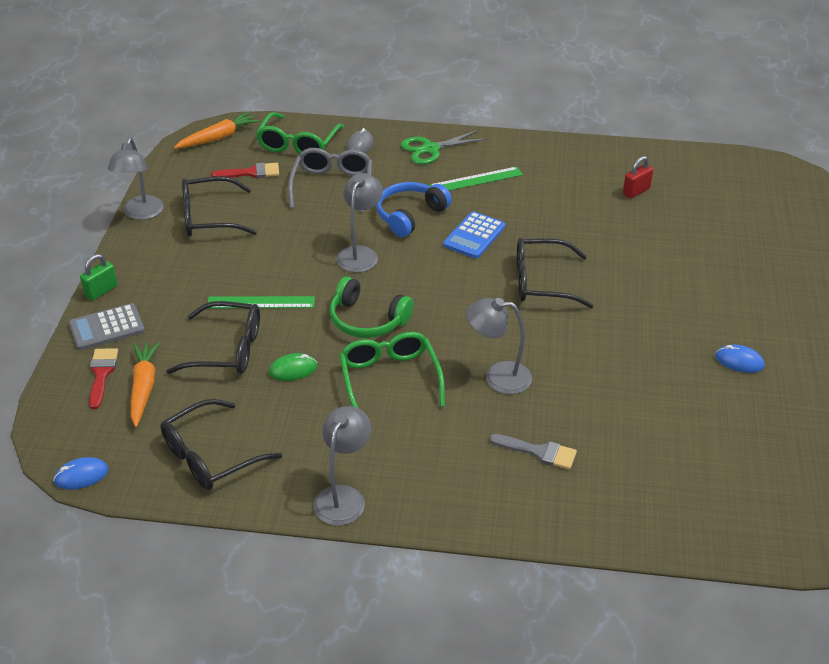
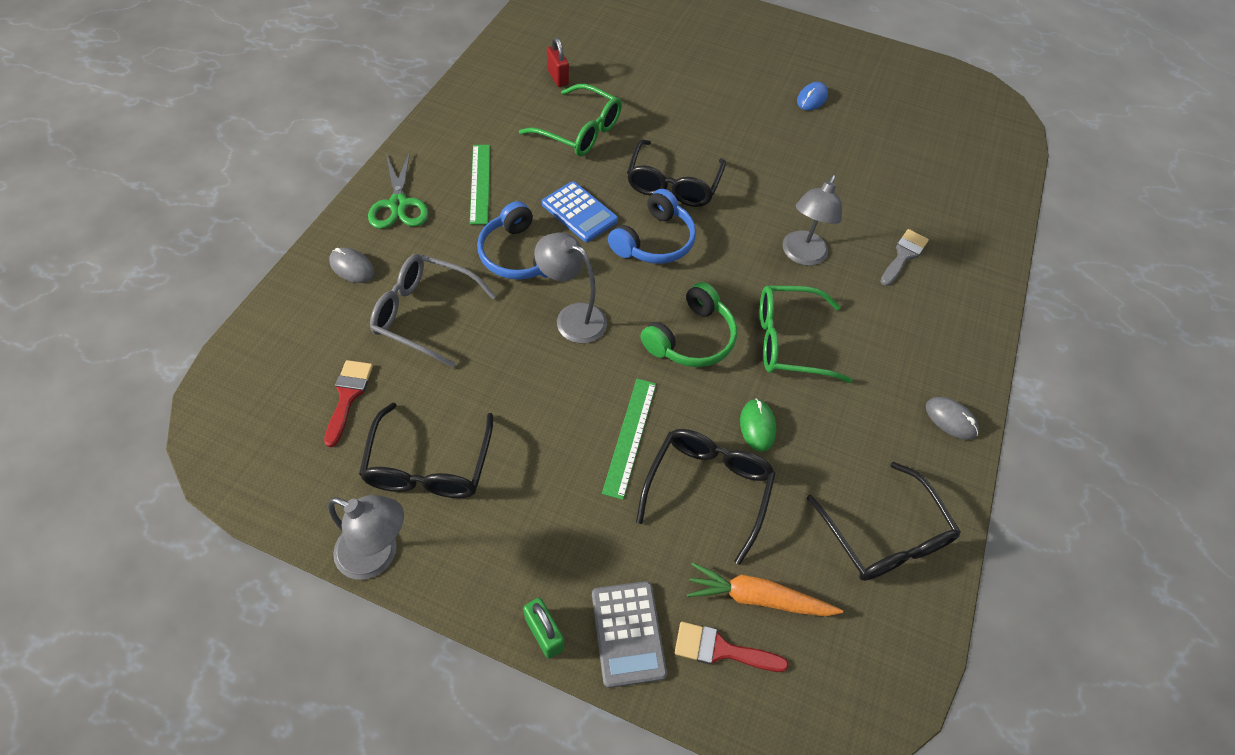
camera: 80 degrees left, 15 degrees up
(81, 476) = (904, 693): blue mouse -> none
(218, 138) = (235, 422): orange carrot -> none
(298, 144) = (310, 330): green glasses -> green glasses (580, 131)
(343, 497) = (950, 419): grey lamp -> grey mouse
(465, 282) = (654, 241): none -> blue headphones

